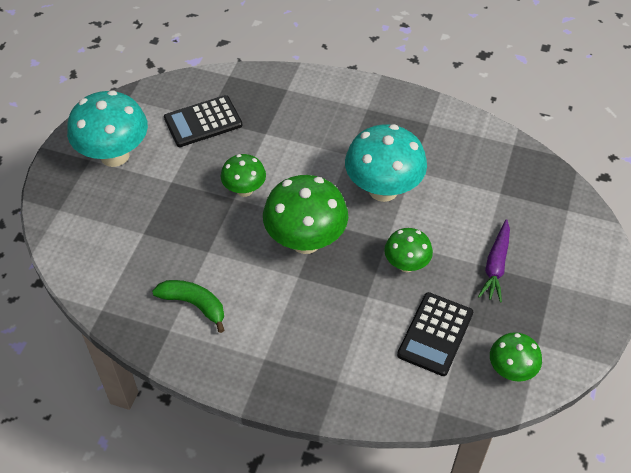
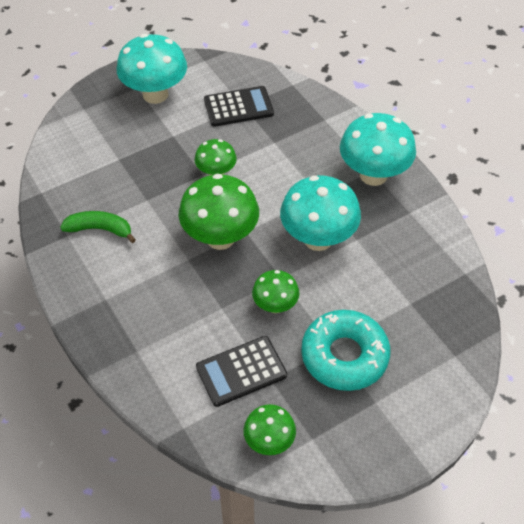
camera: 40 degrees right, 0 degrees up
(194, 304) = (100, 229): green banana -> green banana turned 60 degrees counterclockwise
(203, 122) = (238, 107): black calculator -> black calculator turned 150 degrees clockwise
(372, 111) = (373, 175): none -> turquoise mushroom
(495, 266) = (344, 356): purple carrot -> turquoise donut

